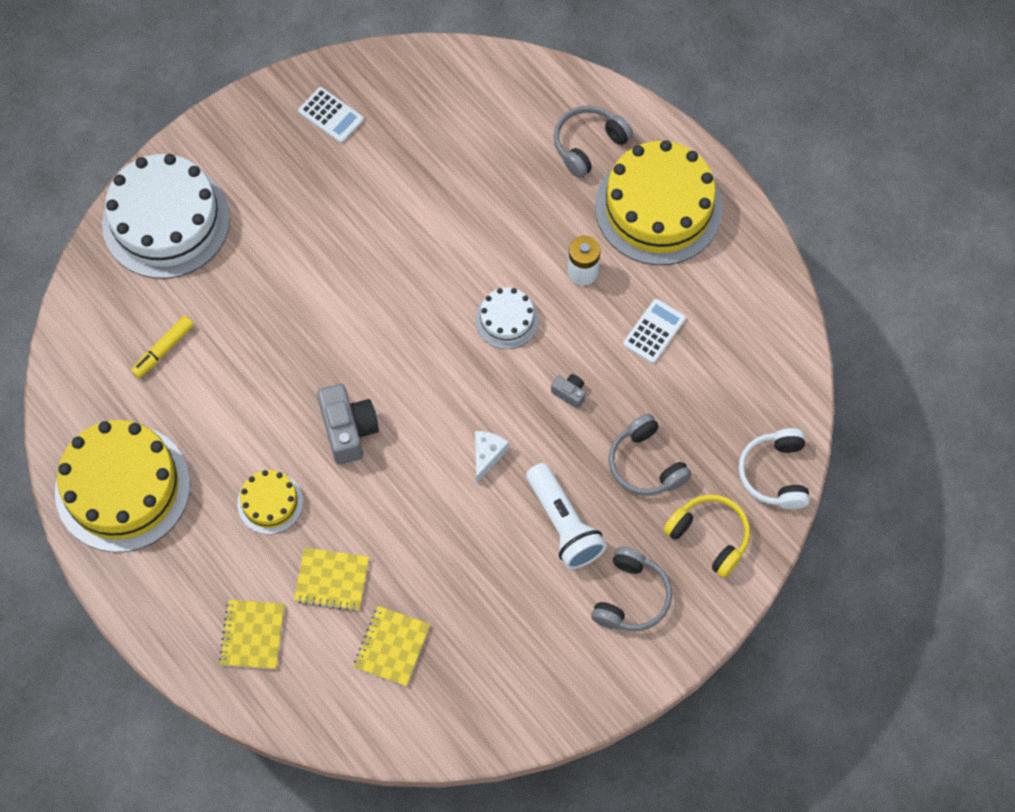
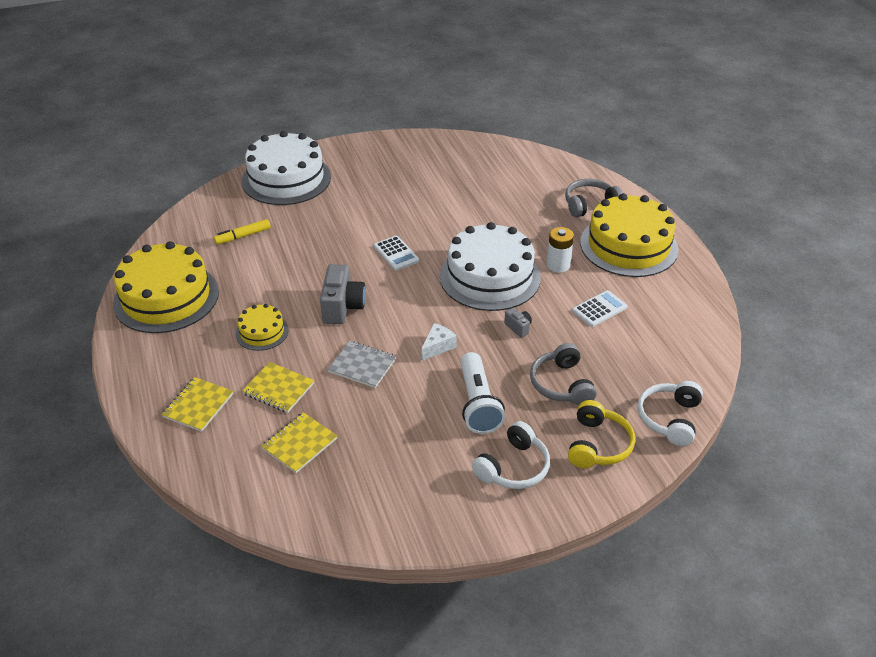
camera: 20 degrees right, 25 degrees down
(331, 115) = (421, 156): white calculator -> white calculator (396, 253)
(412, 513) = (362, 365): none -> grey notebook
(507, 320) = (490, 277): white cake -> white cake, size x2.05
(631, 597) = (513, 467): grey headphones -> white headphones
(709, 536) = (598, 445): yellow headphones -> yellow headphones turned 45 degrees clockwise

